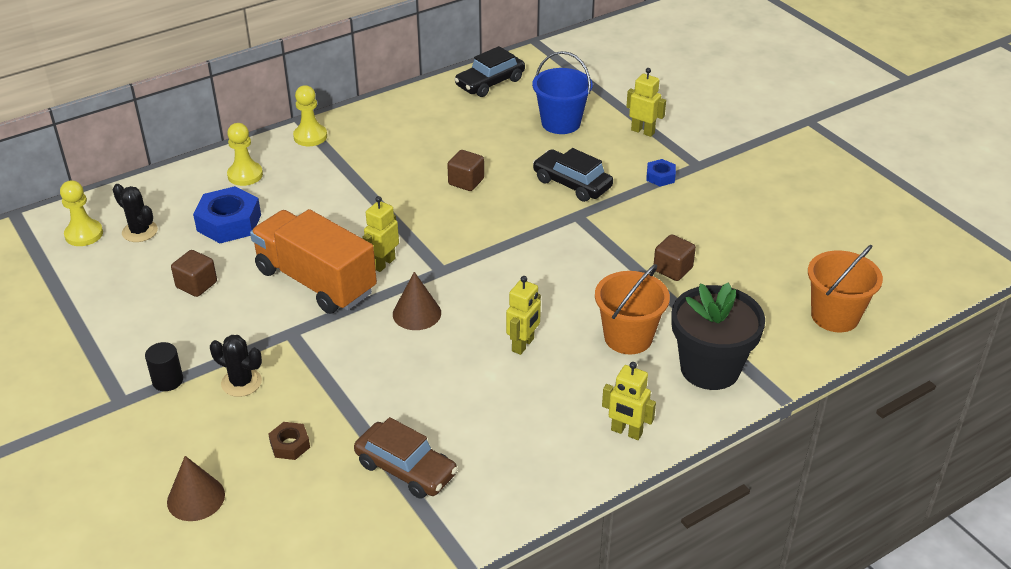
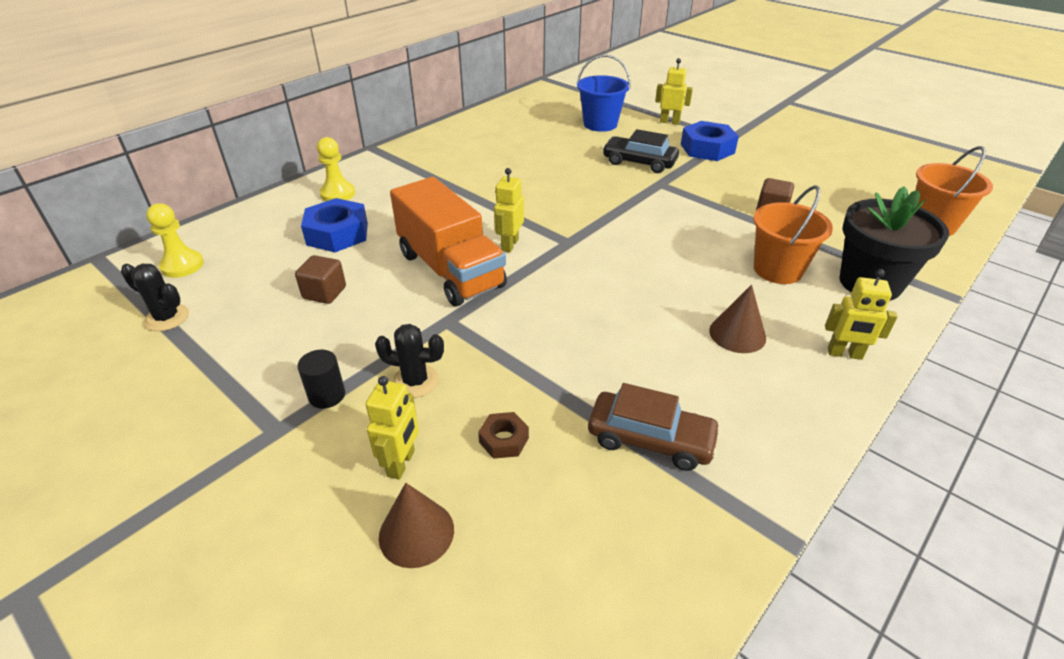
camera: 15 degrees left, 0 degrees up
(140, 231) = (244, 254): black cactus -> black cactus (167, 318)
(310, 136) = (387, 158): yellow pawn -> none
(316, 281) = (450, 270): orange truck -> orange truck turned 150 degrees counterclockwise
(417, 313) = (567, 282): brown cone -> brown cone (737, 334)
(466, 182) = (547, 172): brown cube -> none
(490, 83) = (524, 106): black car -> none
(523, 345) = (687, 292): yellow robot -> yellow robot (401, 463)
(660, 177) = (707, 149): blue nut -> blue nut, size x1.93

